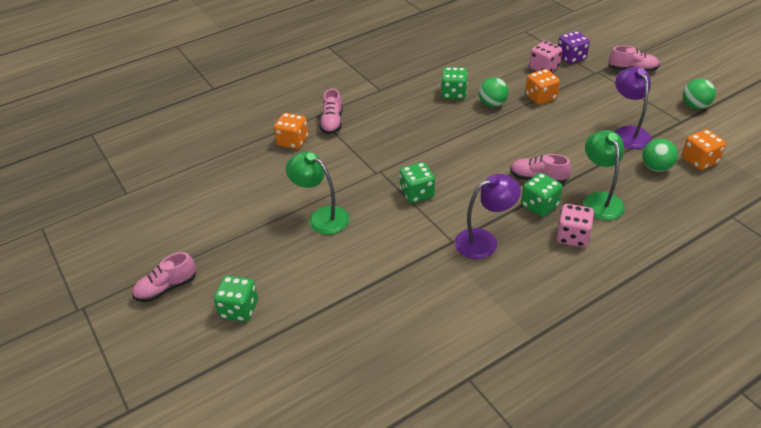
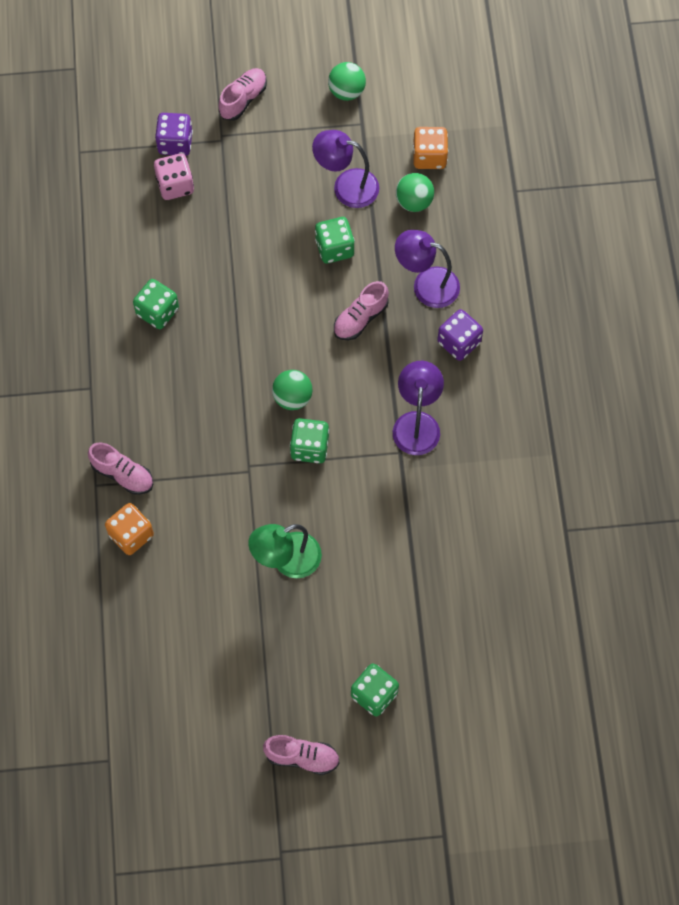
camera: 65 degrees left, 25 degrees up
(167, 288) = (302, 757): pink shoe -> pink shoe turned 75 degrees counterclockwise
(492, 104) = (206, 283): green ball -> green ball (292, 397)
(539, 206) = (400, 343): green dice -> green dice (334, 248)
(540, 97) = (229, 226): orange dice -> none
(572, 236) = (459, 342): pink dice -> purple dice
(600, 200) = (426, 284): green lamp -> purple lamp

